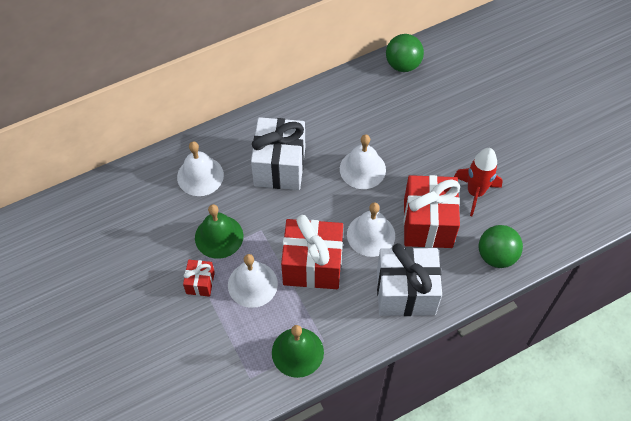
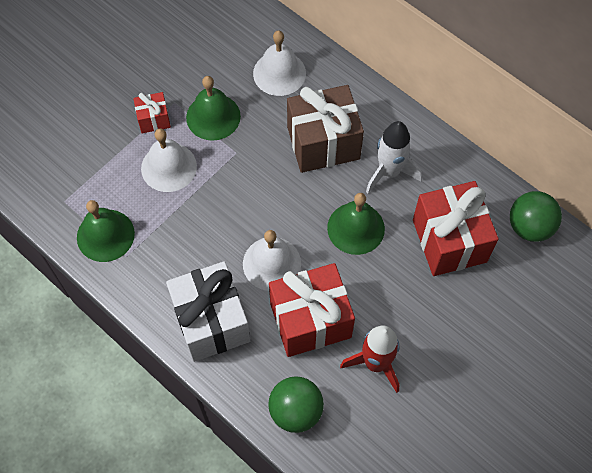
camera: 70 degrees right, 5 degrees up
(280, 166) = (323, 143): white gift -> brown gift
(312, 265) = (211, 216): red gift -> red gift (449, 241)
(324, 132) = (389, 172): none -> white rocket
(362, 169) = (356, 228): white bell -> green bell

